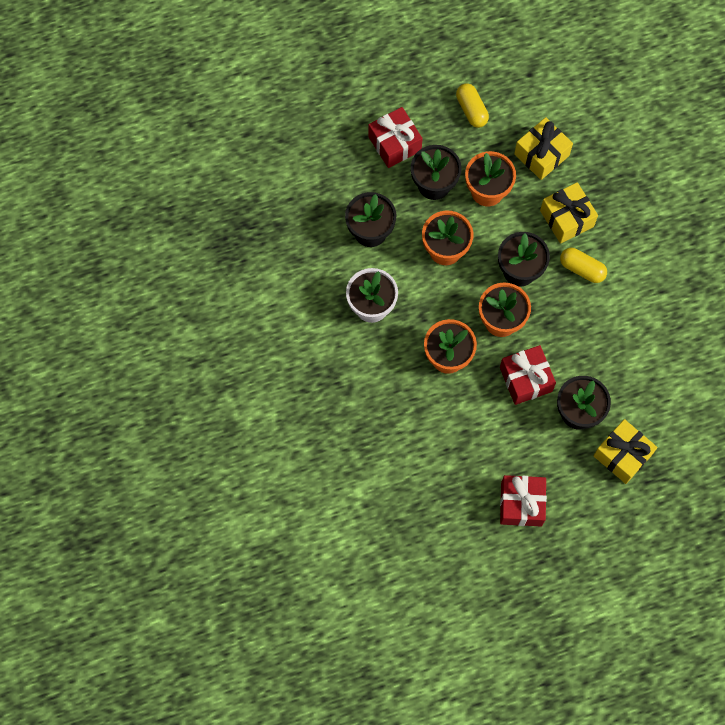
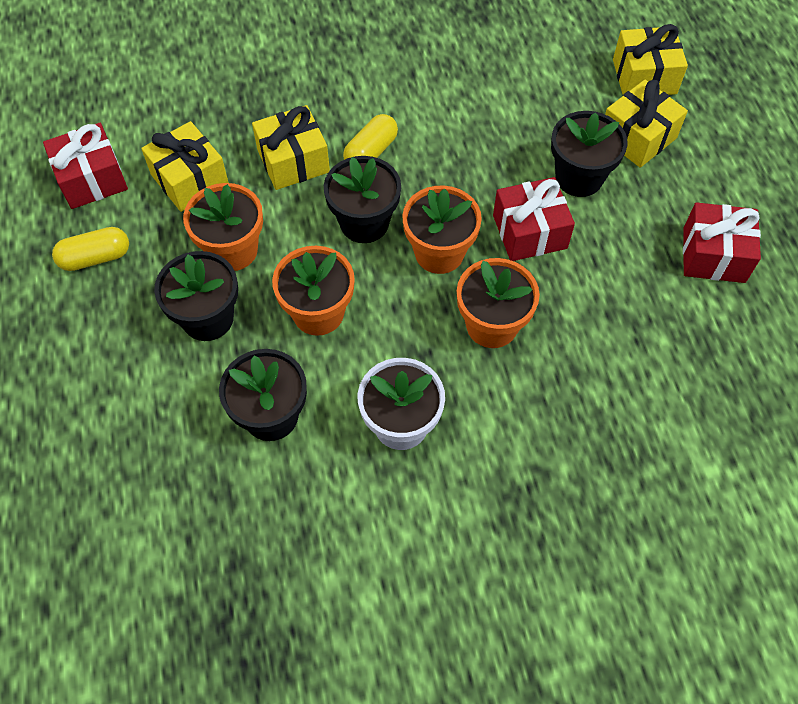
camera: 85 degrees left, 10 degrees down
(394, 144) = (125, 367): red gift -> red gift (92, 179)
(685, 462) = (644, 76): none -> yellow gift

